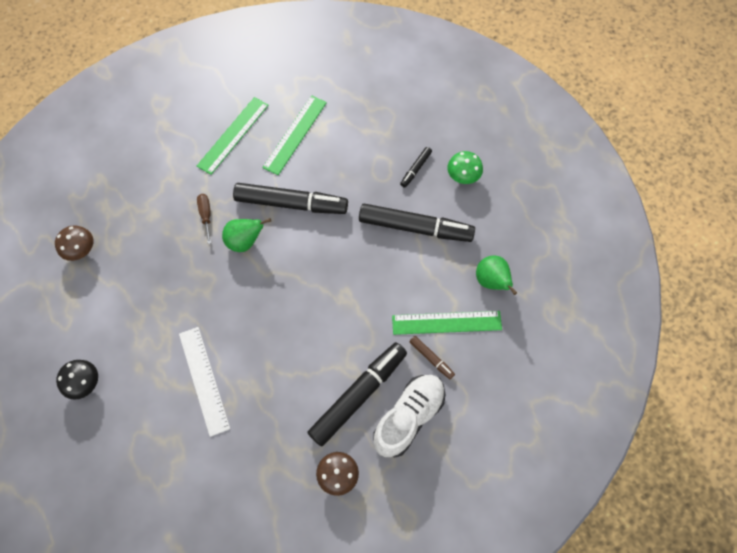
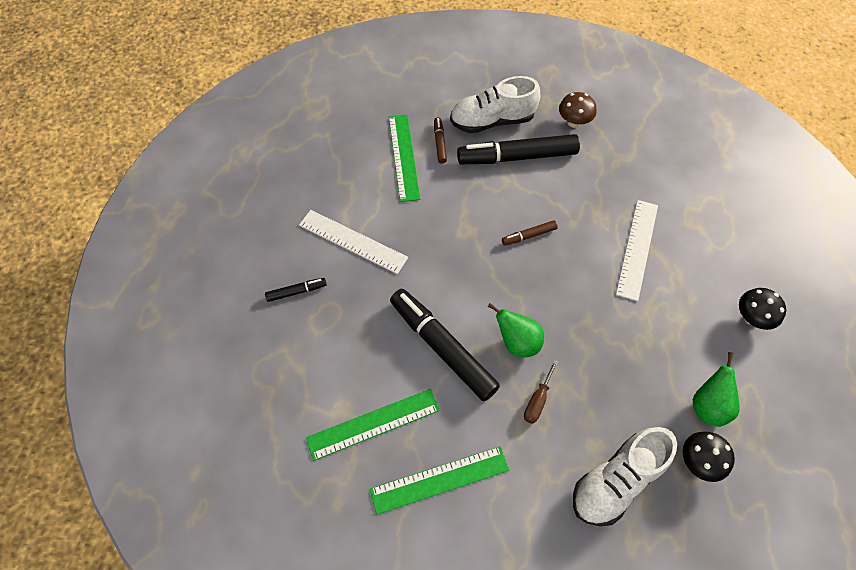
camera: 140 degrees left, 5 degrees down
(81, 251) = (698, 461): brown mushroom -> black mushroom
(128, 204) = (616, 481): none -> white shoe
(294, 327) = (529, 236): none -> brown marker
(415, 227) = (352, 241): black marker -> white ruler
(446, 322) = (403, 157): green ruler -> green ruler turned 45 degrees clockwise
(463, 177) = (265, 253): green mushroom -> none
(492, 281) = (338, 159): green pear -> green pear (708, 406)

